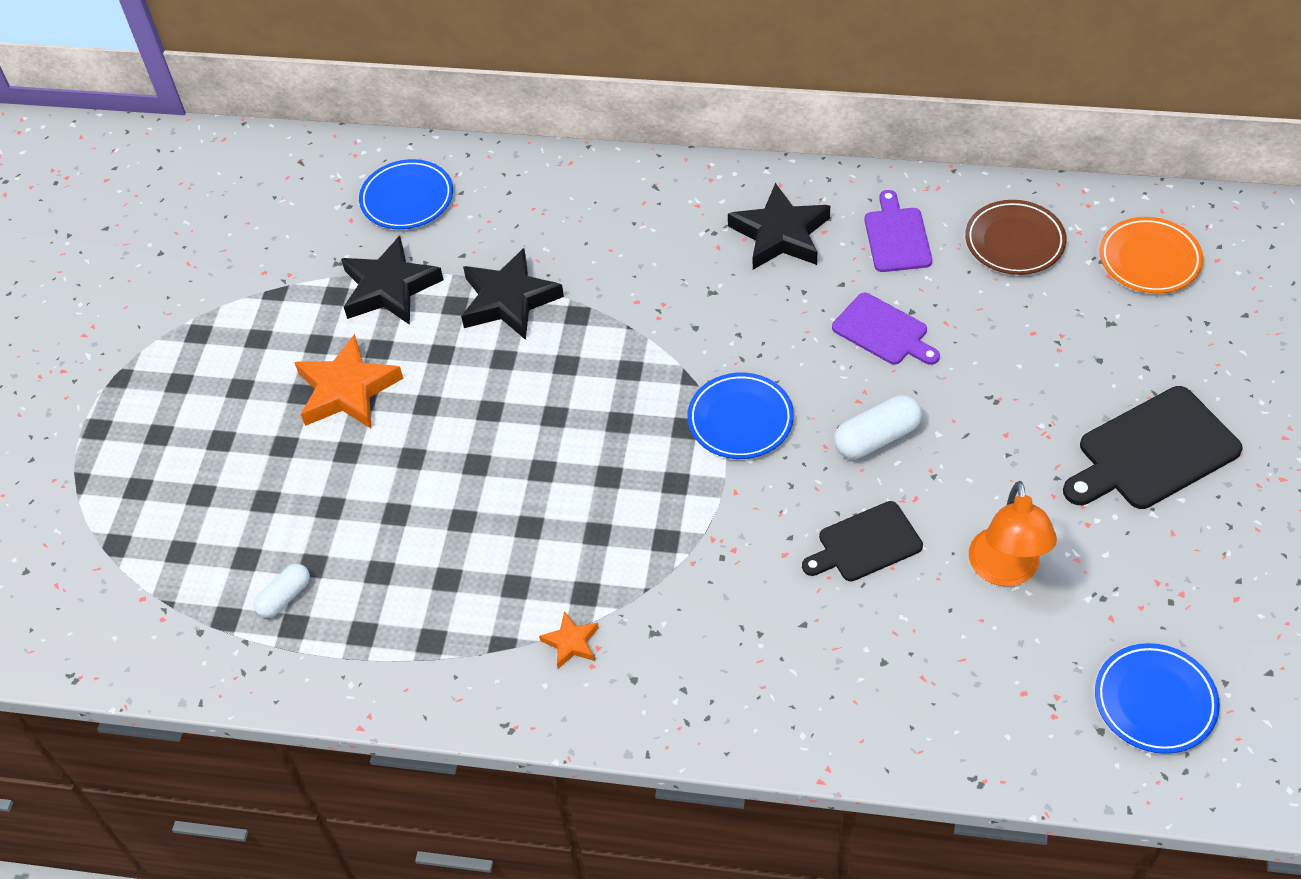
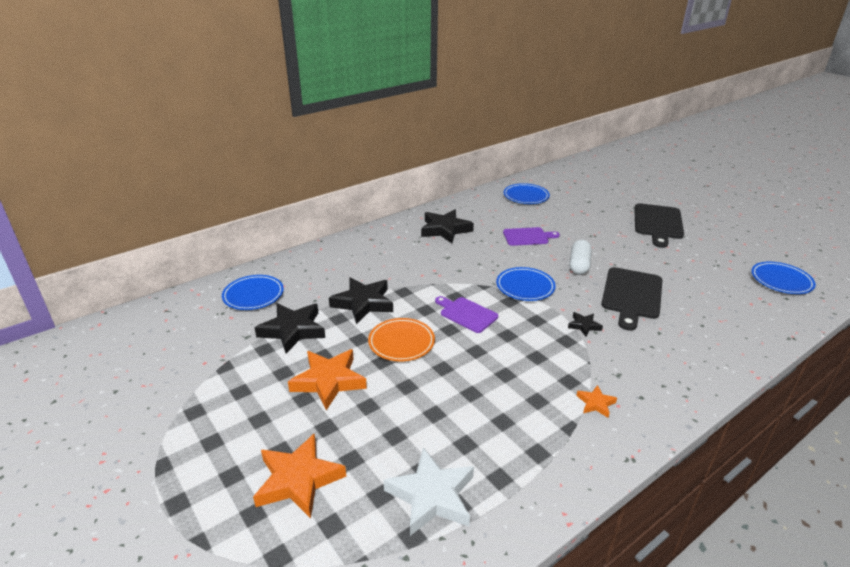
camera: 50 degrees left, 20 degrees down
(202, 485) = (298, 480): none -> orange star
(285, 597) = (431, 496): white capsule -> white star
(722, 537) = (584, 326): none -> black star
(865, 544) = (631, 295): black cutting board -> black cutting board, size x1.57
(897, 236) = (487, 212): purple cutting board -> purple cutting board (466, 314)
(1005, 571) = (682, 275): orange lamp -> none
(1014, 241) = (526, 196): brown plate -> blue plate
(1149, 259) = (571, 183): orange plate -> orange plate (401, 342)

